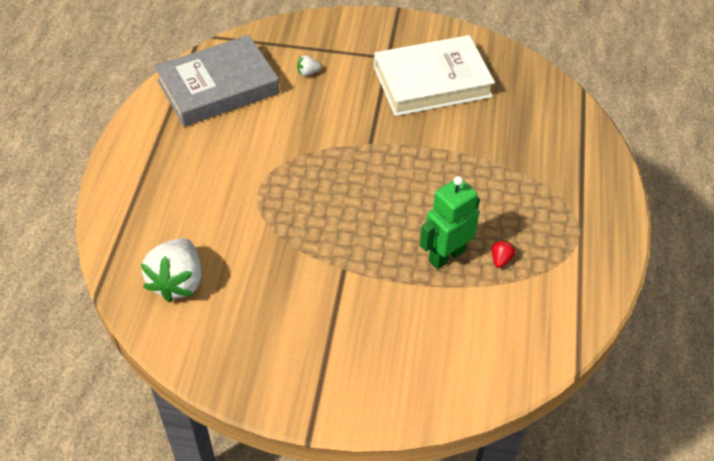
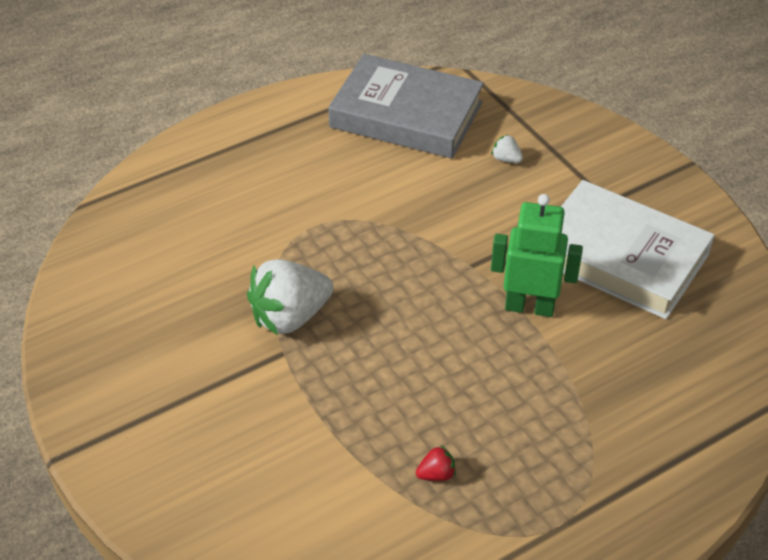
camera: 50 degrees right, 5 degrees down
(177, 282) = (144, 247): white strawberry -> white strawberry (290, 317)
(446, 256) = (389, 423): green robot -> green robot (529, 307)

